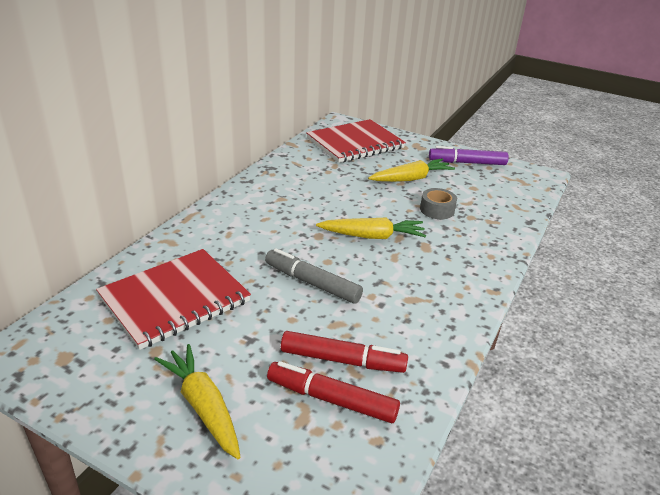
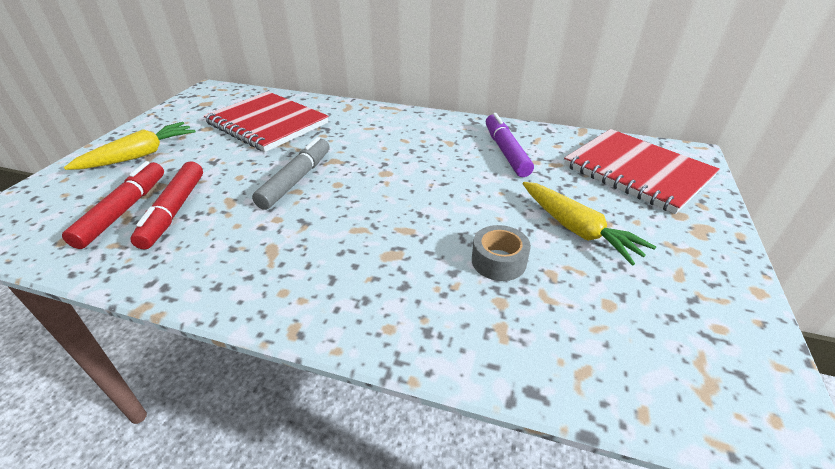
camera: 80 degrees right, 5 degrees up
(372, 236) = (398, 208): yellow carrot -> none
(467, 163) = (703, 293): purple marker -> purple marker (506, 151)

